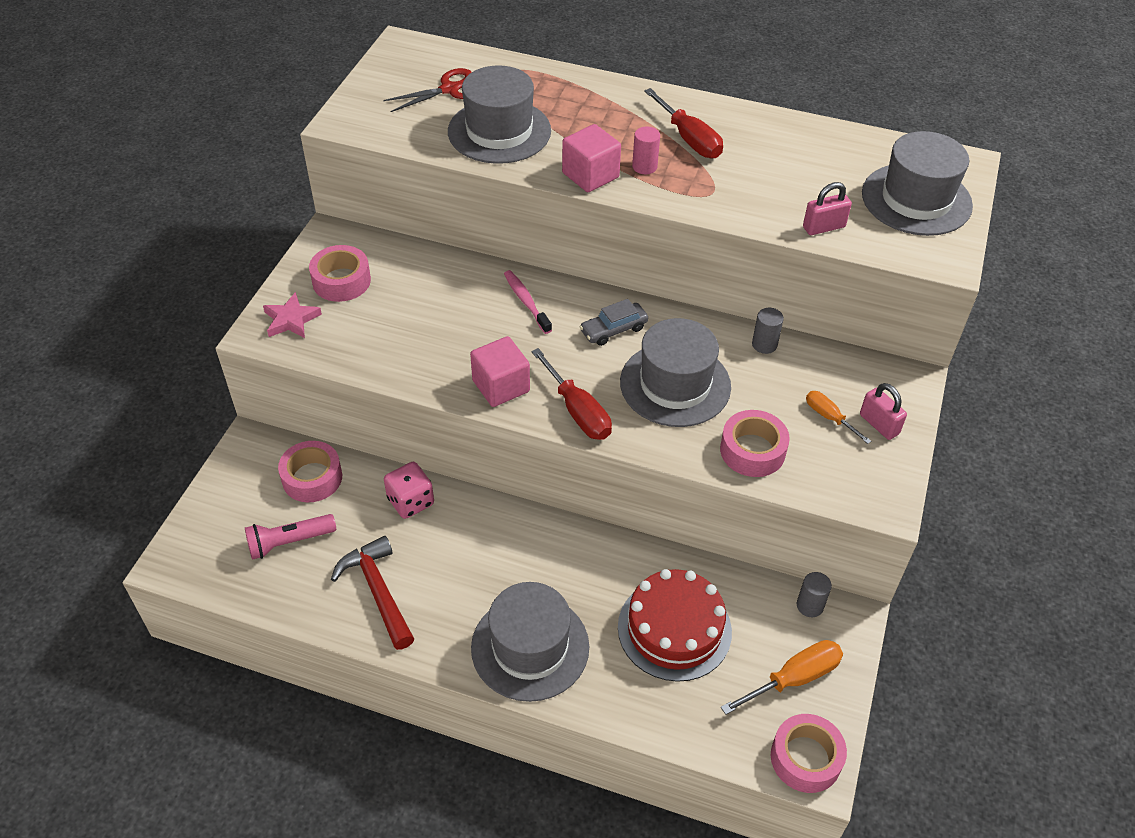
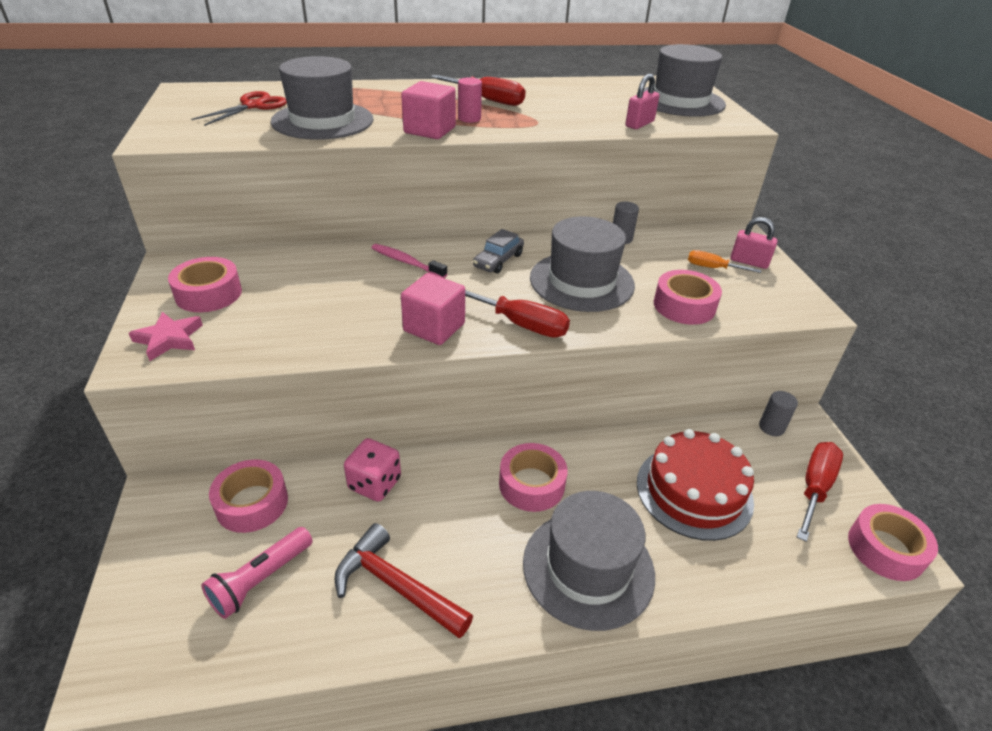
camera: 30 degrees left, 10 degrees down
(536, 558) = (531, 484): none -> pink tape
(794, 678) = (814, 488): orange screwdriver -> red screwdriver

